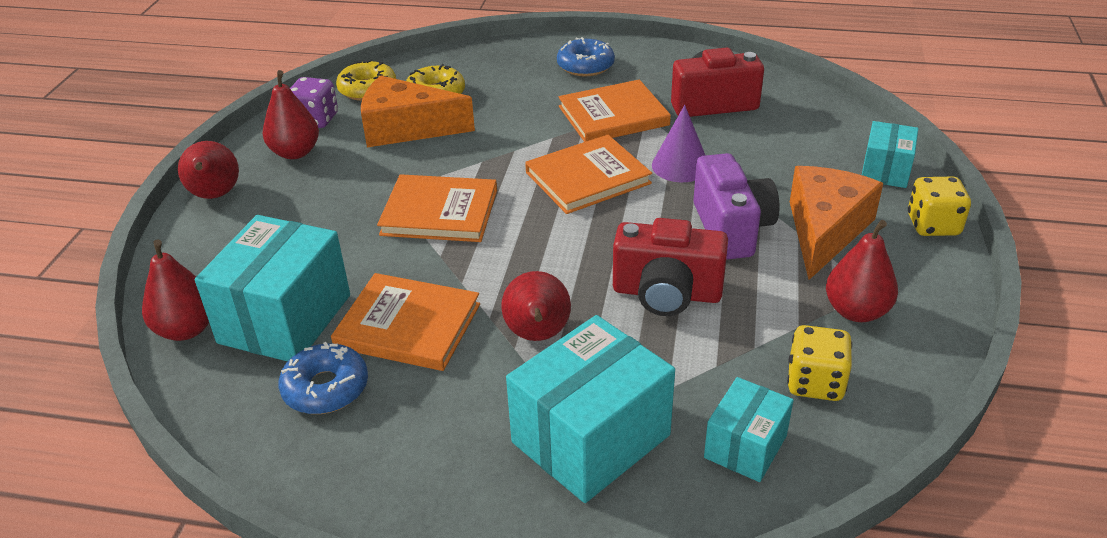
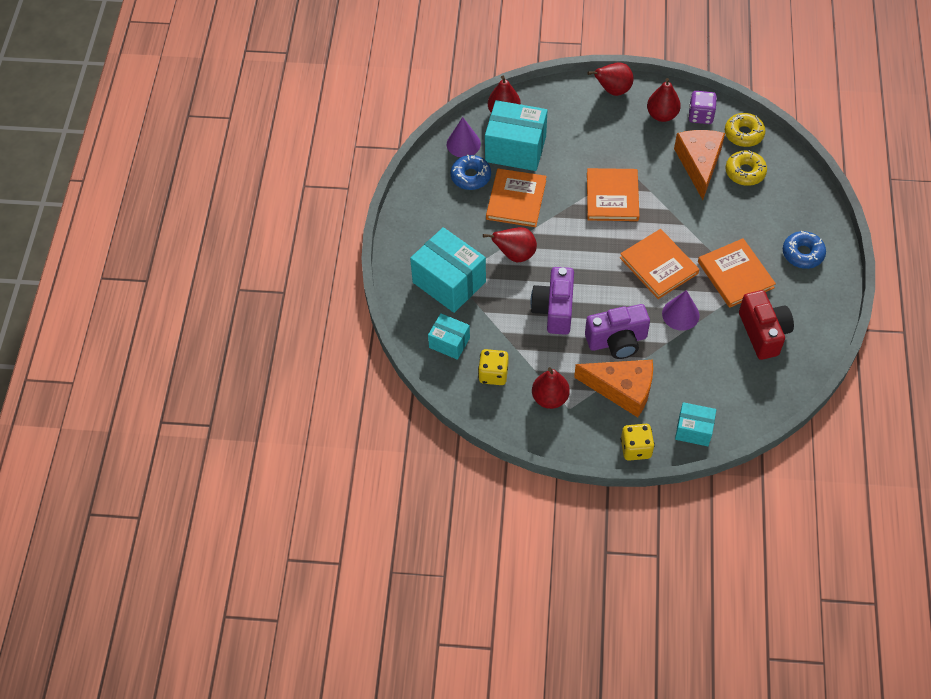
camera: 85 degrees right, 20 degrees up
(234, 395) = (463, 144): none -> purple cone
(666, 293) = (554, 309): red camera -> purple camera

